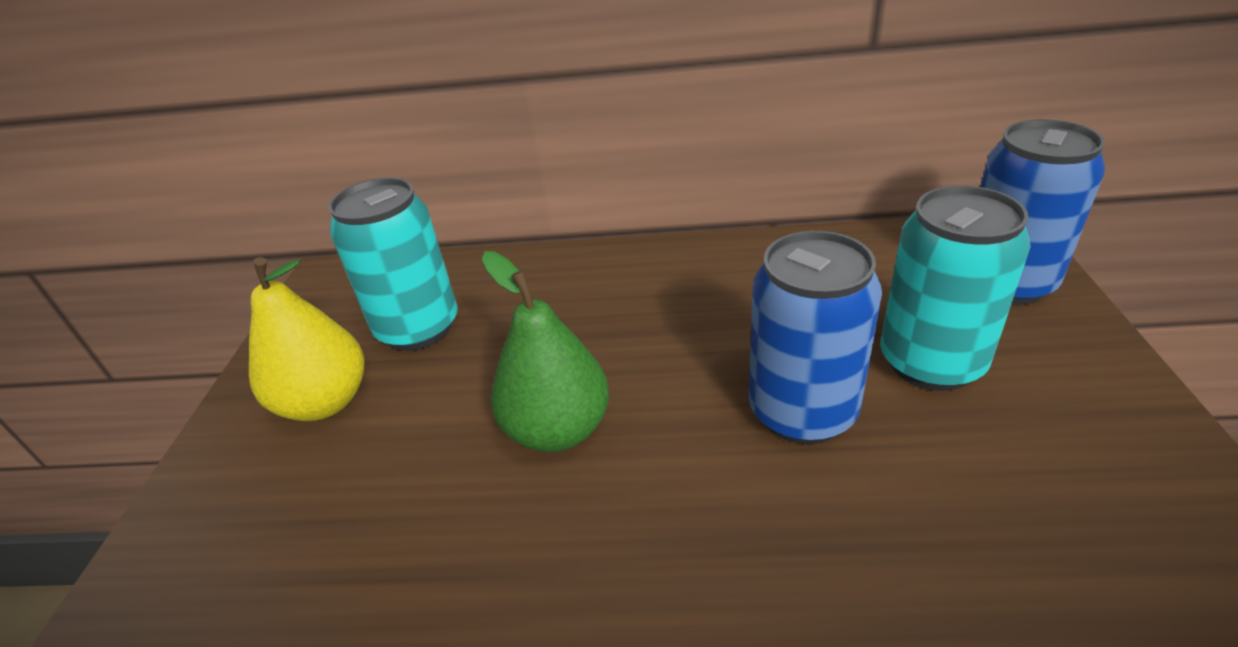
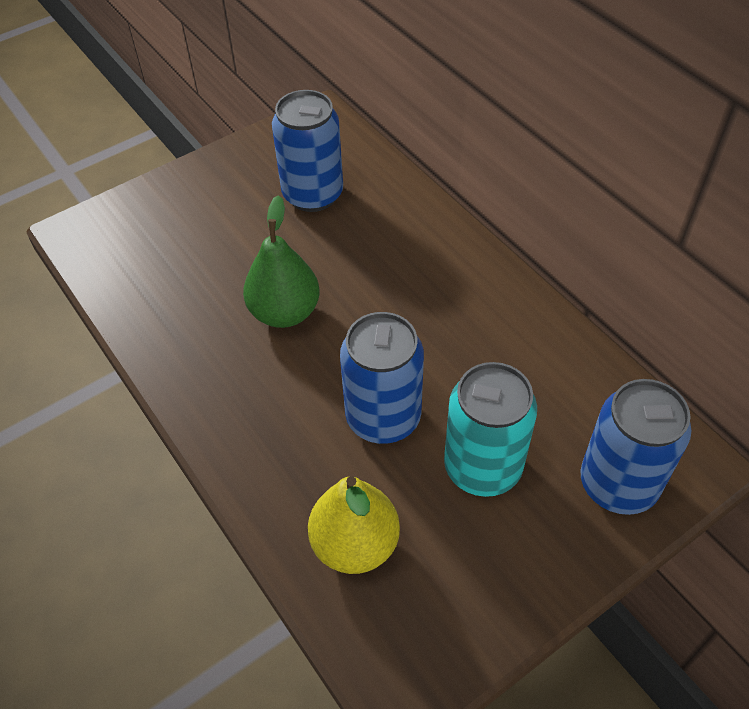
camera: 50 degrees right, 15 degrees up
(325, 402) = (229, 200): yellow pear -> yellow pear (355, 544)
(418, 328) = (313, 194): turquoise can -> blue can

